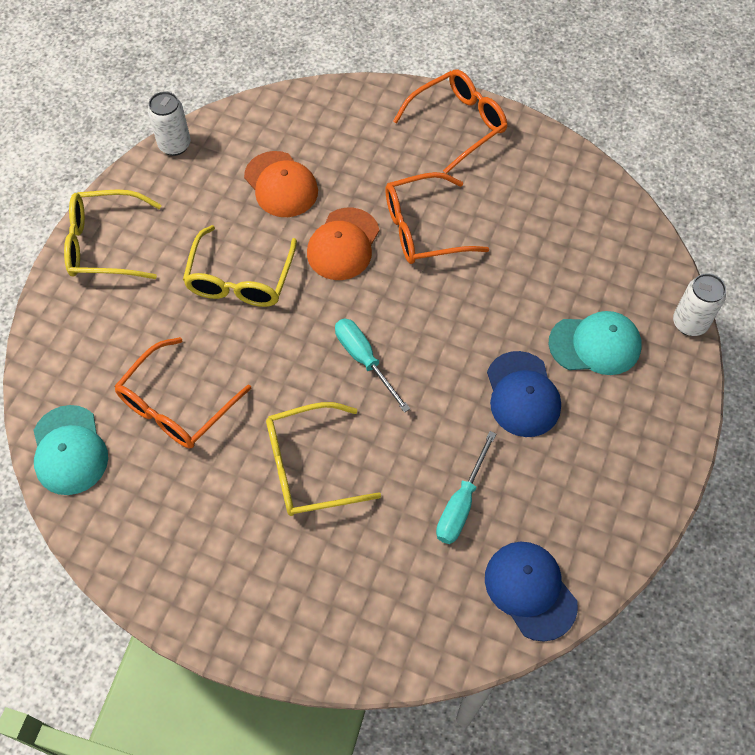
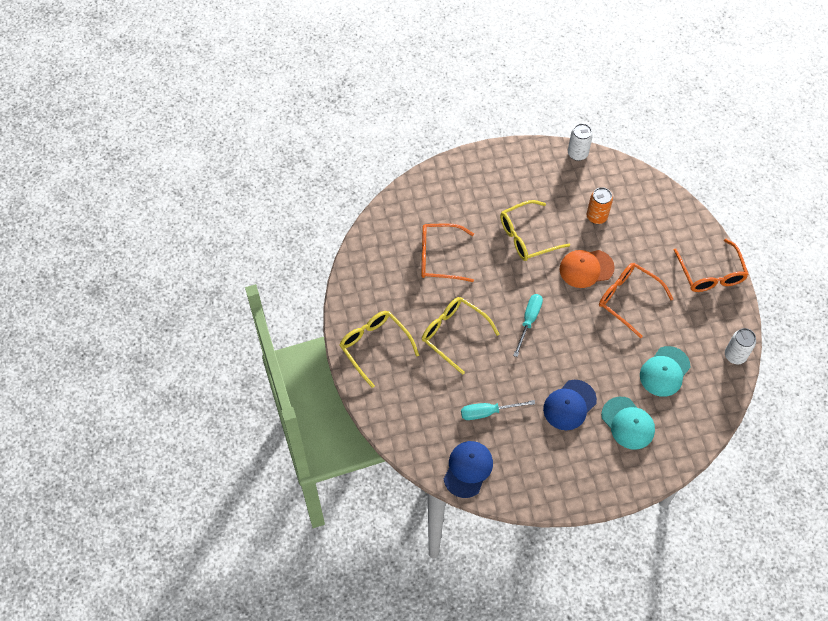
camera: 55 degrees right, 0 degrees up
(69, 450) = (383, 230): turquoise cap -> turquoise cap (664, 371)
(104, 244) = (496, 166): yellow glasses -> yellow glasses (374, 346)
(281, 184) = (596, 217): orange cap -> orange can
(458, 124) = (710, 274): orange glasses -> orange glasses turned 60 degrees clockwise
(689, 323) = (681, 463): white can -> white can (735, 355)

